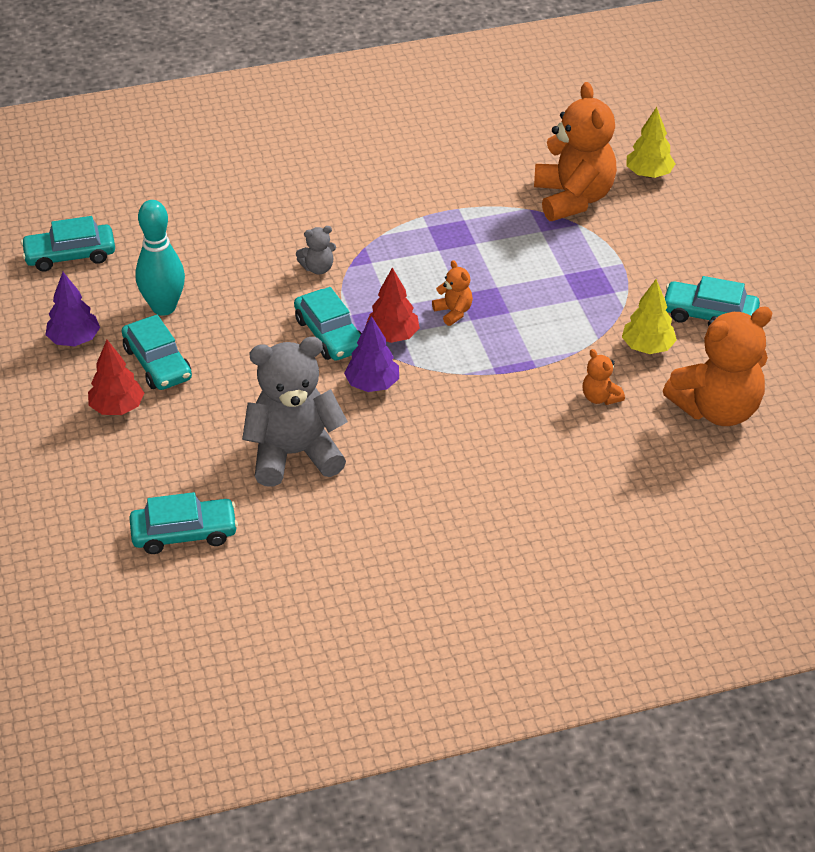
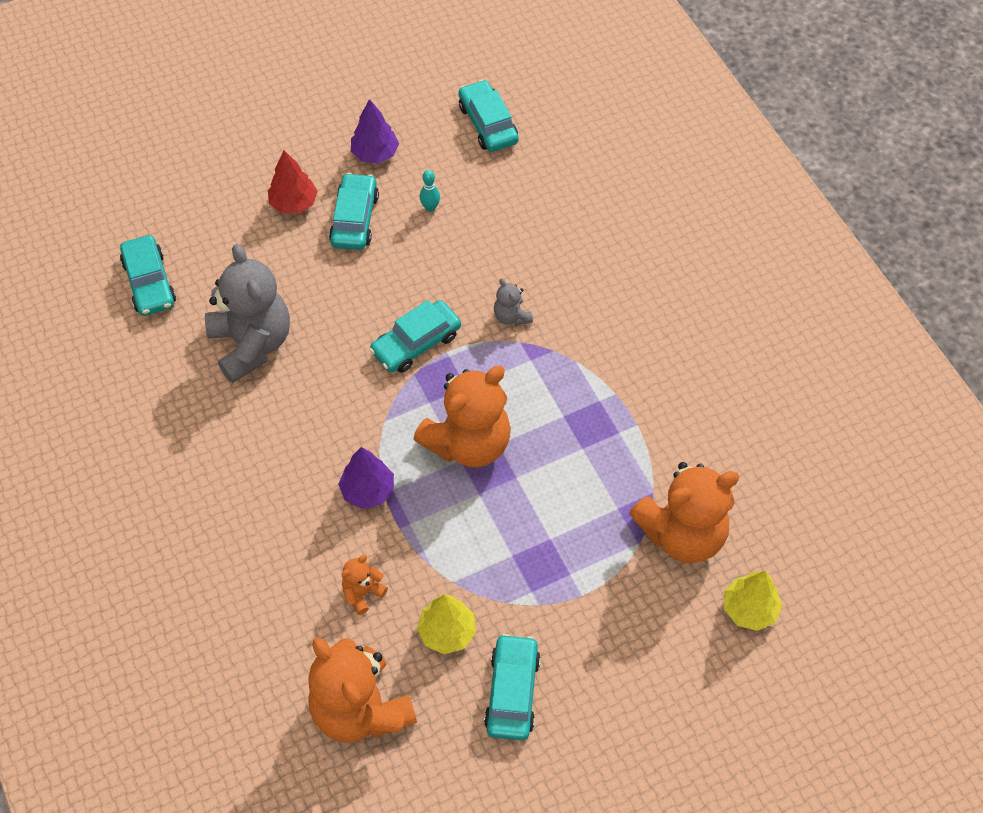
camera: 80 degrees right, 15 degrees up
(157, 363) = (355, 219): turquoise car -> turquoise car turned 135 degrees clockwise
(164, 307) = (430, 207): turquoise bowling pin -> turquoise bowling pin, size x0.45
(372, 384) = (352, 389): purple tree -> purple tree (368, 490)
(392, 336) = (423, 395): red tree -> none
(453, 312) = (468, 443): orange teddy bear -> orange teddy bear, size x2.27

